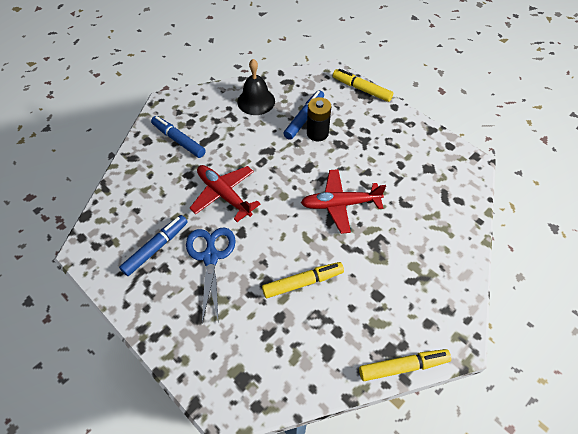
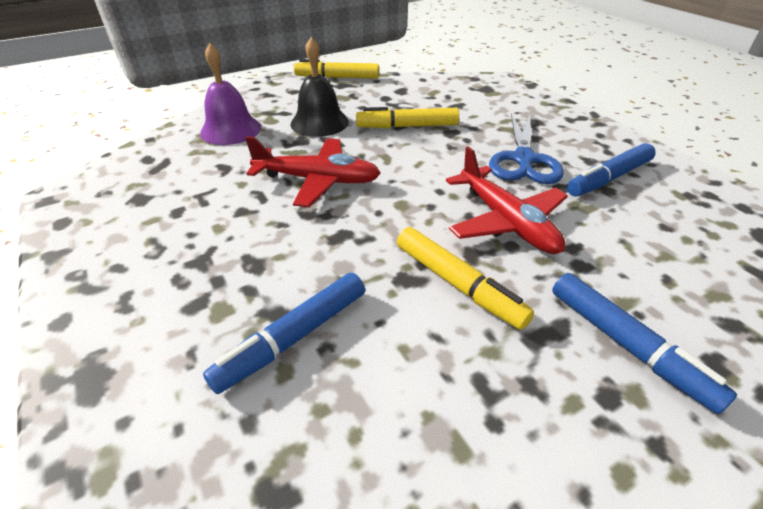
camera: 165 degrees left, 15 degrees down
(256, 101) = (405, 428): black bell -> black bell (319, 122)
(317, 133) = (284, 294): black battery -> none
(361, 89) = (80, 395): yellow marker -> yellow marker (457, 284)
(433, 244) = (230, 130): none -> purple bell

